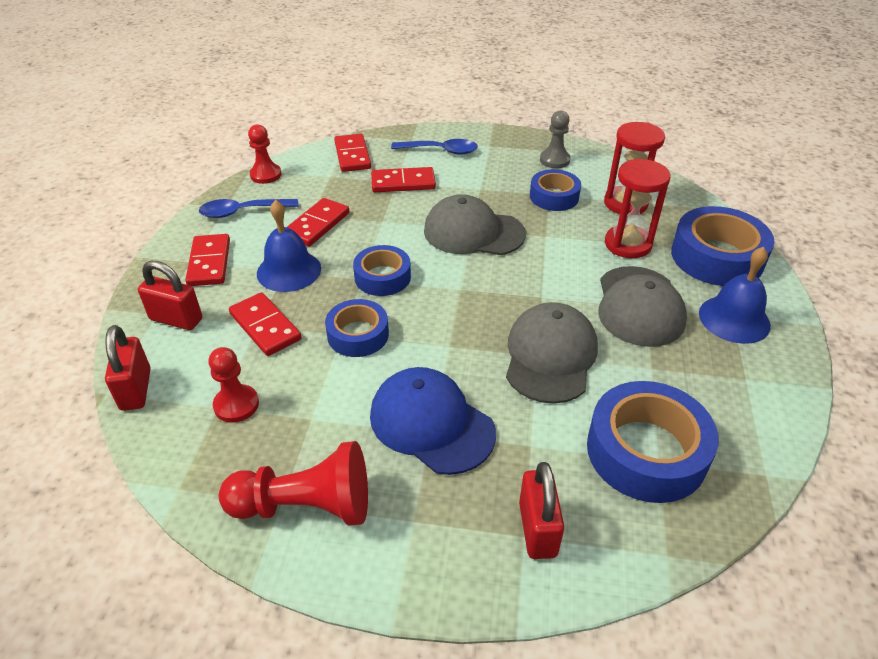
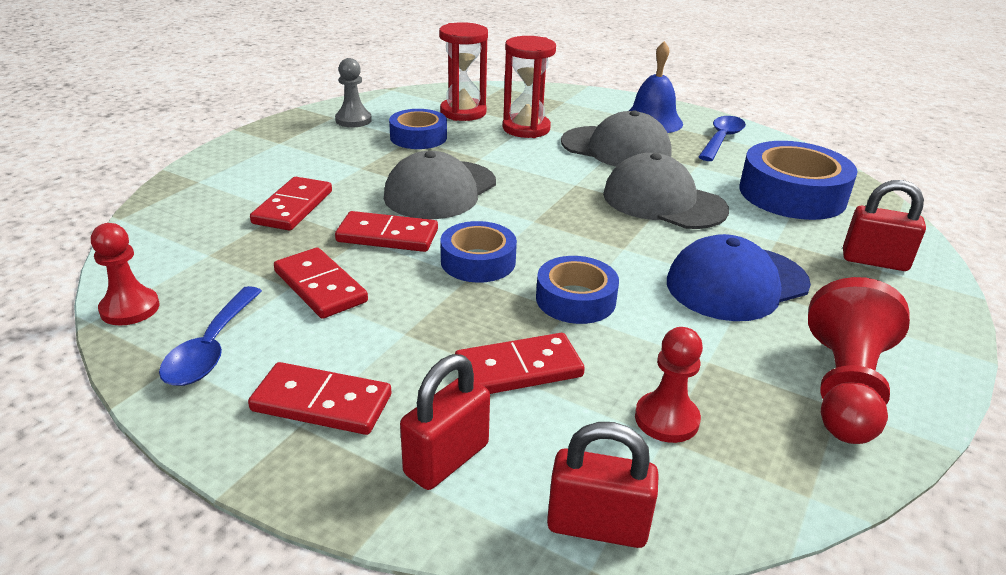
camera: 70 degrees left, 10 degrees down
(289, 270) = (407, 328): blue bell -> none
(352, 155) = (178, 227): red domino -> red domino (387, 236)
(441, 151) = (252, 169): blue spoon -> blue spoon (721, 139)
(717, 257) = (571, 104): blue tape -> none

